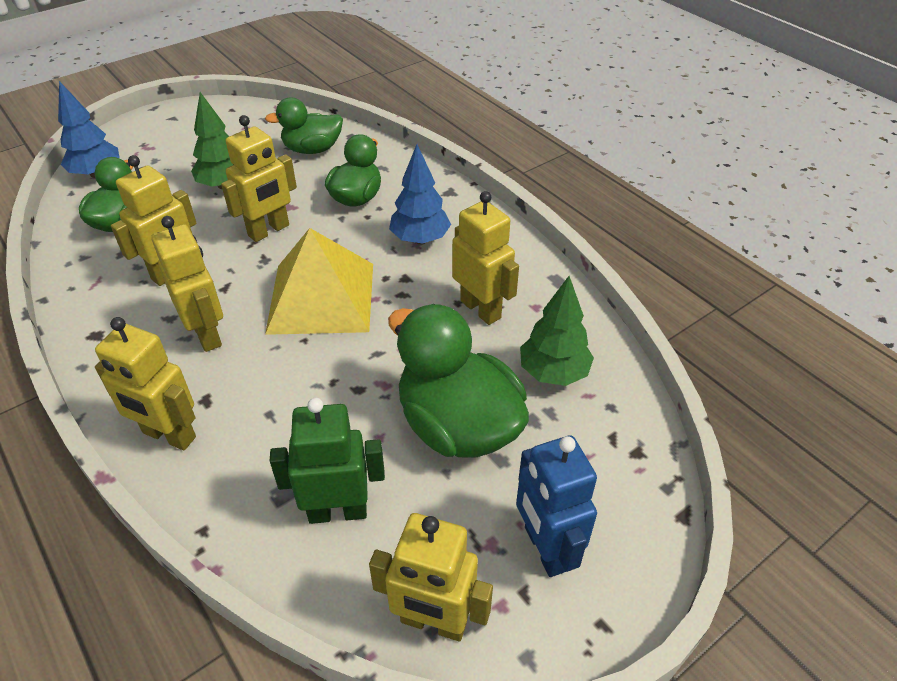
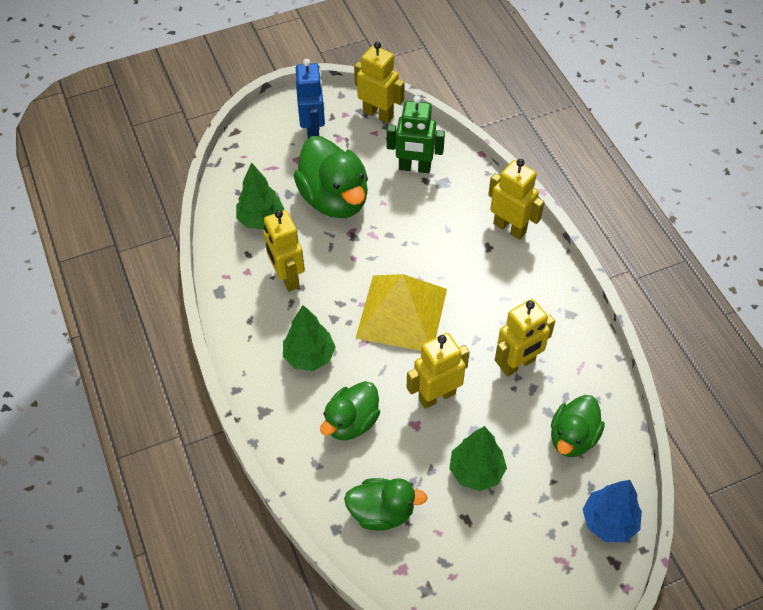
camera: 165 degrees left, 10 degrees up
(207, 334) = (488, 297): yellow robot -> none
(420, 239) = (309, 356): blue tree -> green tree

